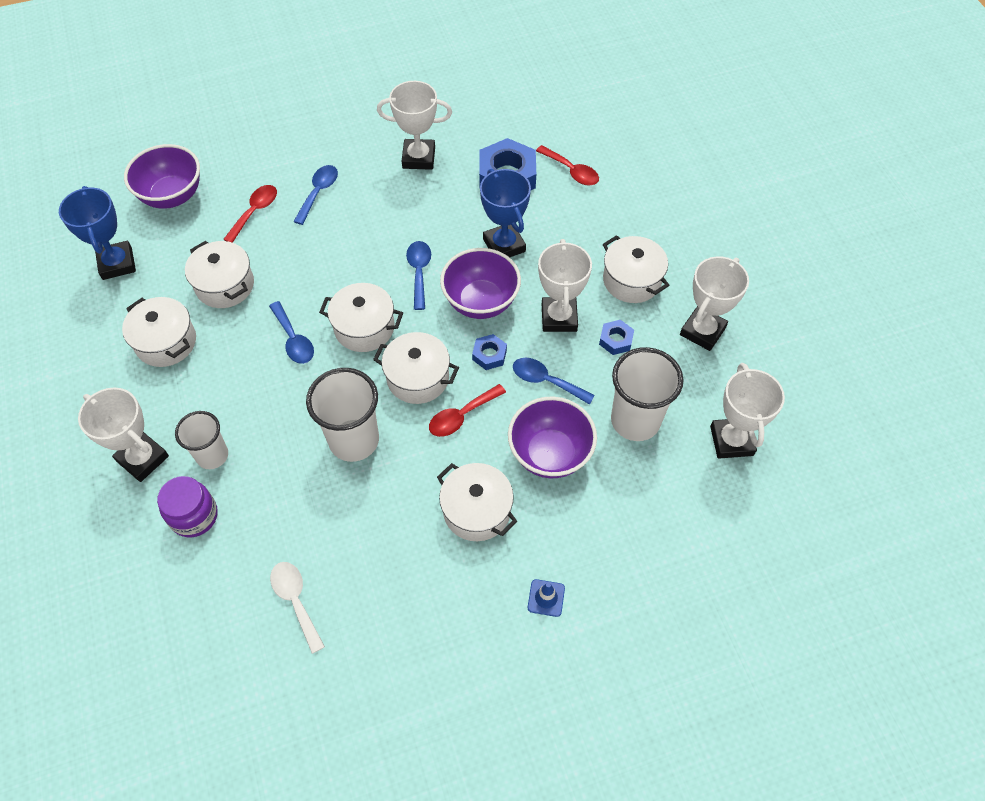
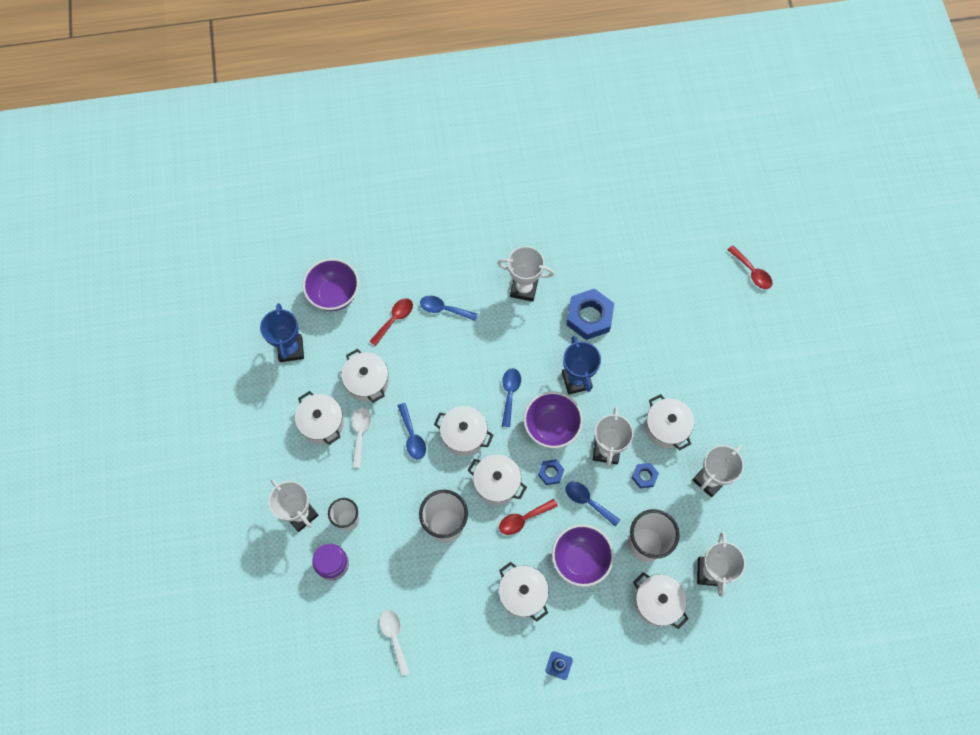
camera: 10 degrees right, 10 degrees up
(221, 347) = (360, 433): none -> white spoon
(318, 192) = (444, 309): blue spoon -> blue spoon turned 105 degrees counterclockwise
(571, 171) = (640, 320): red spoon -> red spoon (752, 272)
(668, 491) = (657, 602): none -> white pot

